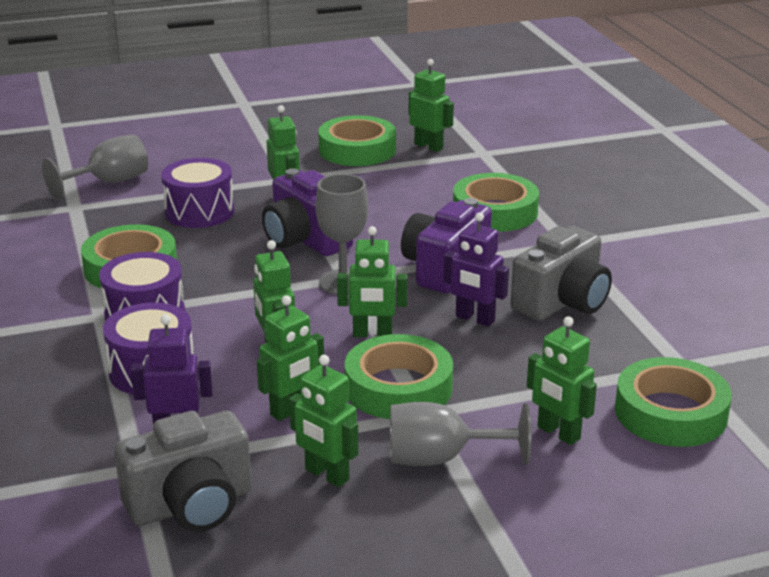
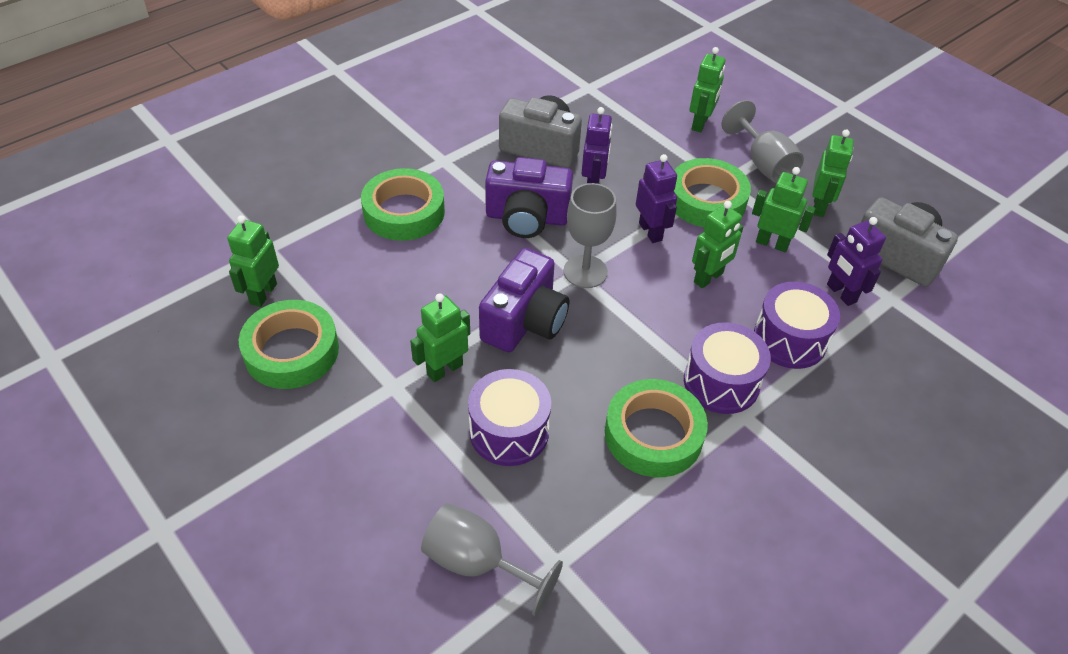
camera: 115 degrees left, 20 degrees up
(372, 334) = (650, 231): green robot -> purple robot
(670, 413) = (645, 85): green tape -> none

